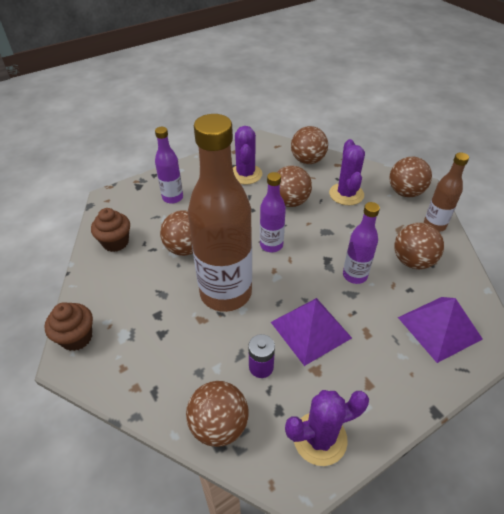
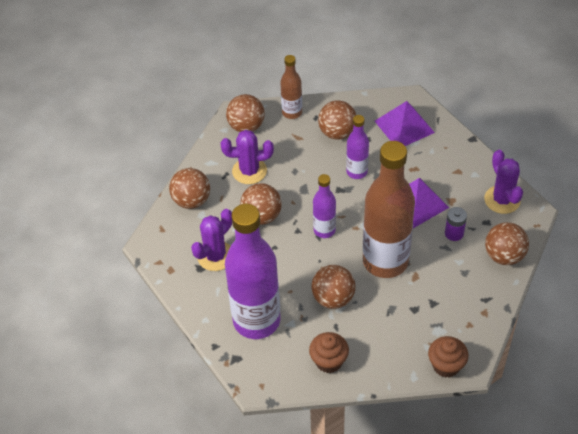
camera: 90 degrees left, 5 degrees up
(172, 198) = (256, 320): purple bottle -> purple bottle, size x2.02
(245, 174) = (215, 256): purple cactus -> purple cactus turned 45 degrees counterclockwise

